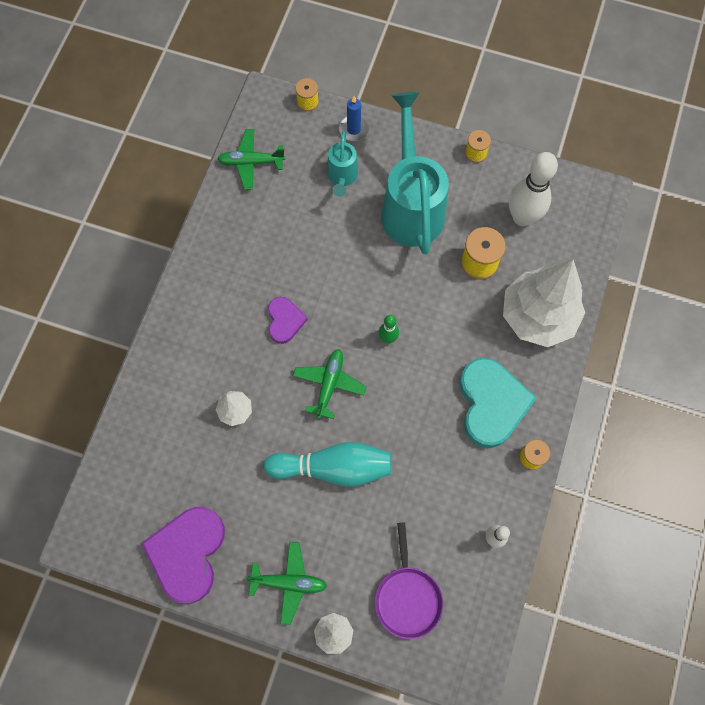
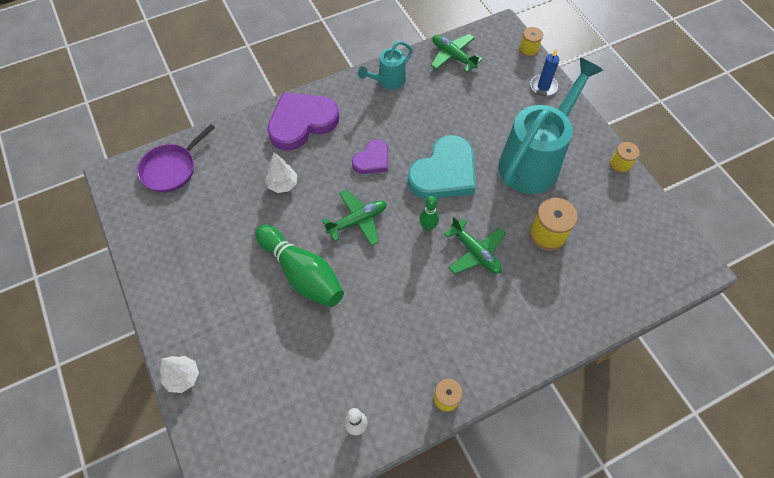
camera: 45 degrees right, 10 degrees down
(188, 553) = (160, 240): purple heart -> purple heart (302, 122)
(288, 582) = (194, 316): green plane -> green plane (475, 252)
(333, 468) = (302, 273): turquoise bowling pin -> green bowling pin
(342, 177) = (504, 108): turquoise watering can -> turquoise watering can (388, 81)
(407, 597) = (254, 405): purple pan -> purple pan (171, 169)
(491, 403) = (456, 334): turquoise heart -> turquoise heart (444, 173)
(522, 217) = (613, 232): white bowling pin -> none
(537, 316) = (555, 307): white tree -> none

